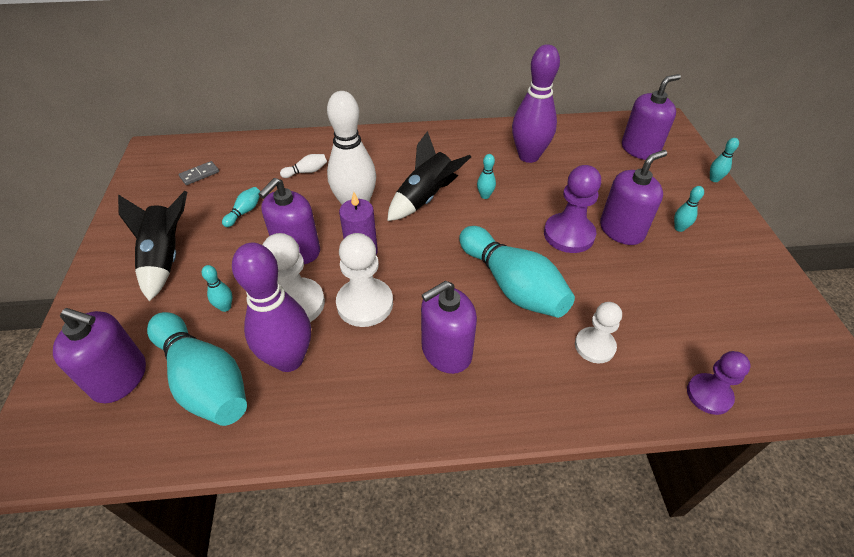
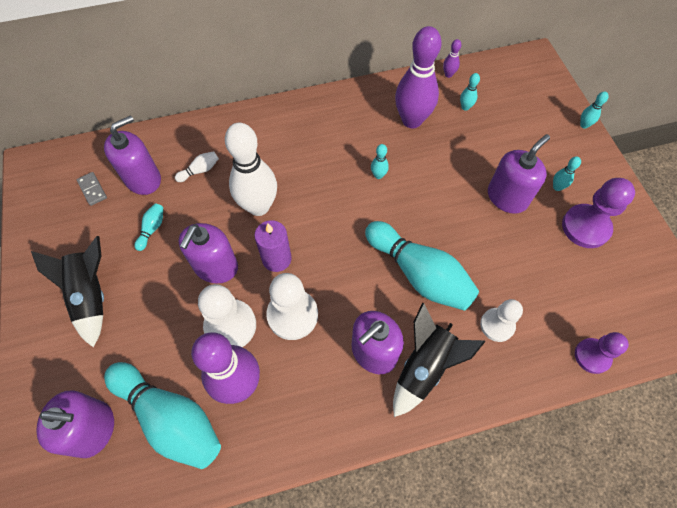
camera: 10 degrees left, 15 degrees up
(199, 174) = (92, 189): grey domino -> grey domino turned 75 degrees counterclockwise
(225, 307) = (166, 340): turquoise bowling pin -> turquoise bowling pin (465, 107)
(425, 198) = (323, 187): black rocket -> black rocket (424, 367)
(569, 235) = (461, 209): purple pawn -> purple pawn (585, 227)
(573, 125) = (448, 74): none -> purple bowling pin
(640, 149) = (514, 97): purple soap dispenser -> purple soap dispenser (143, 179)

